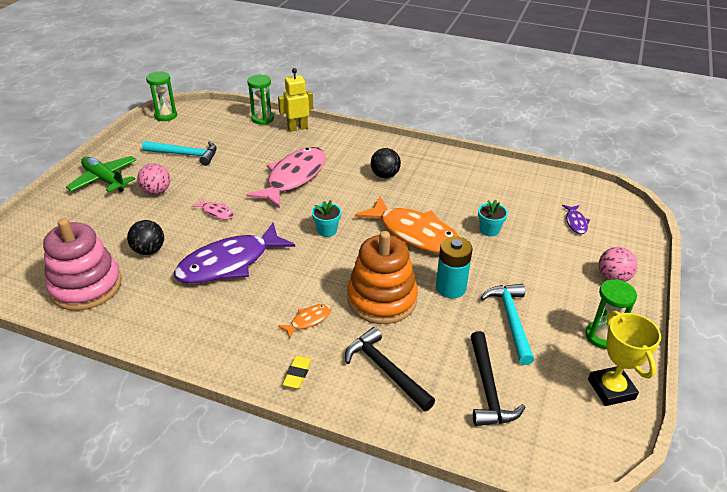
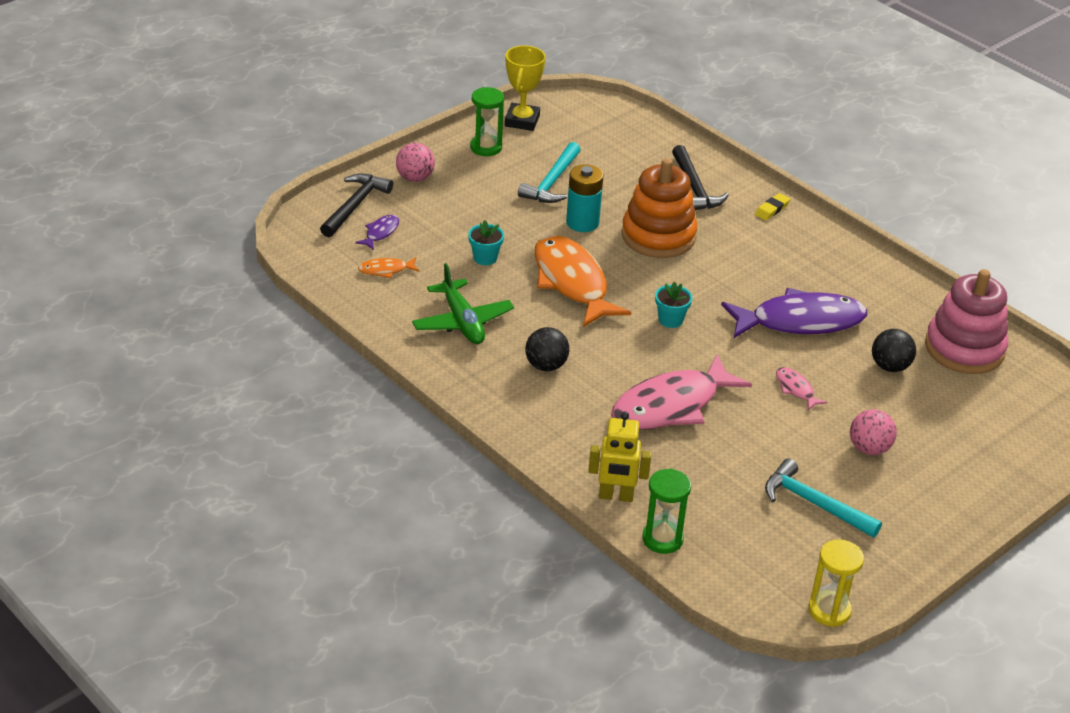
camera: 155 degrees left, 0 degrees up
(105, 180) = (942, 496): green plane -> green plane (462, 322)
(165, 116) = (829, 610): green hourglass -> yellow hourglass
(308, 320) = (741, 243): orange fish -> orange fish (386, 270)
(488, 388) = (619, 151): black hammer -> black hammer (355, 205)

